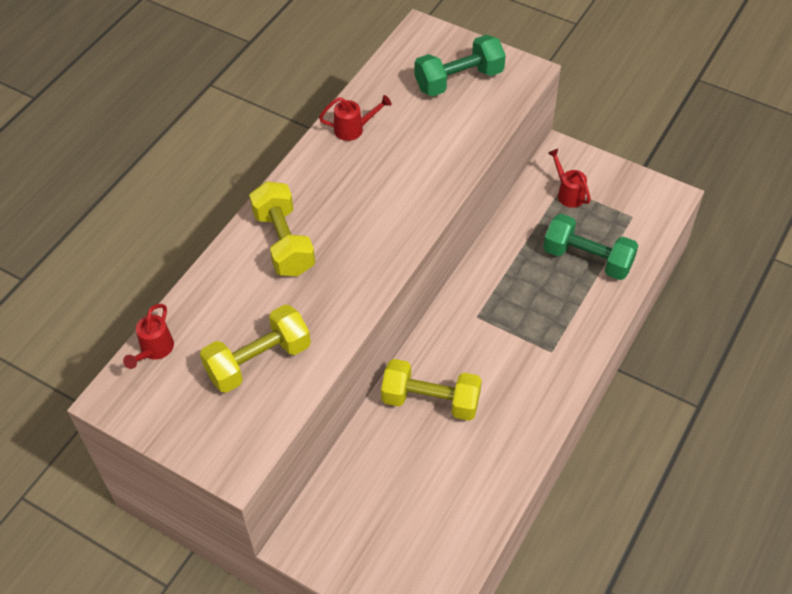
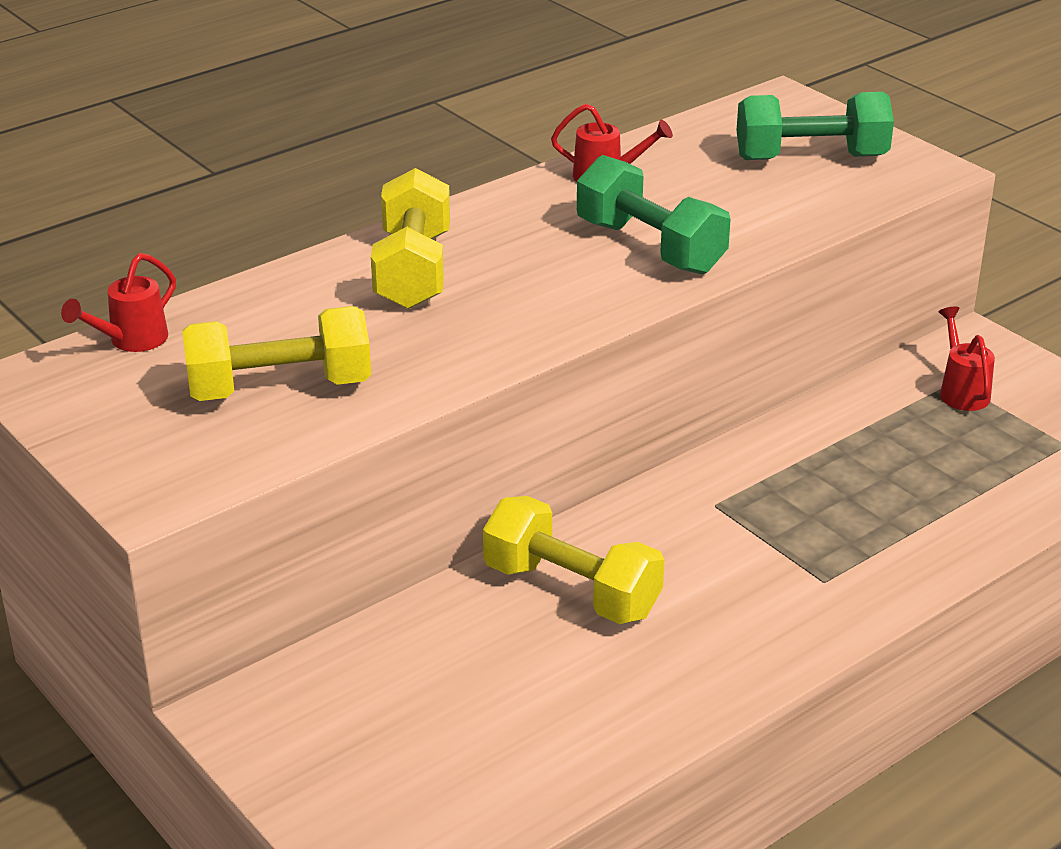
camera: 20 degrees right, 20 degrees down
(587, 259) = (954, 479): green dumbbell -> green dumbbell (650, 247)

